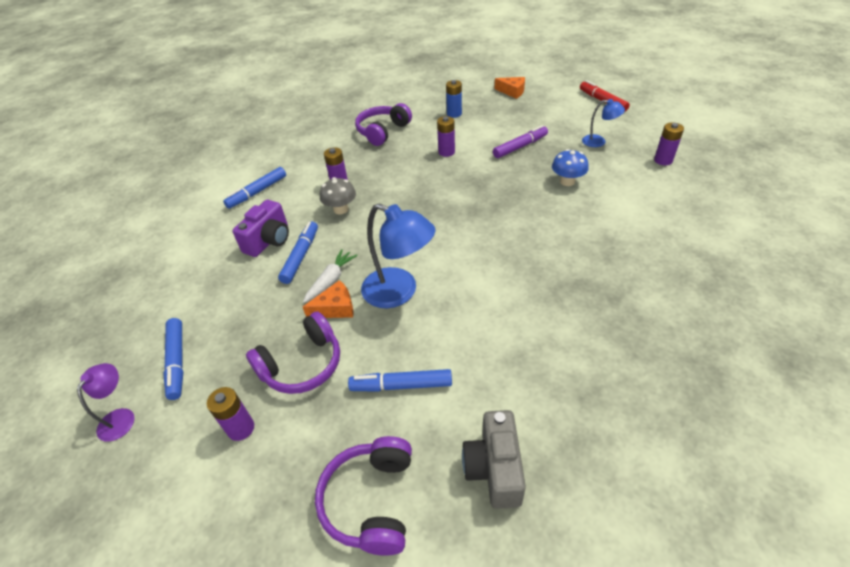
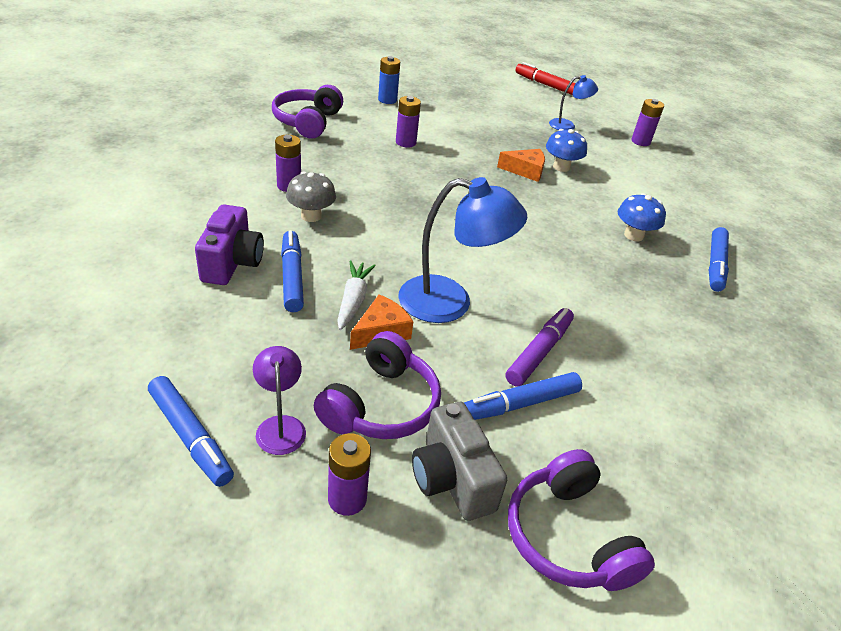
camera: 30 degrees left, 5 degrees down
(121, 417) = (145, 530): purple lamp -> purple lamp (280, 426)
(258, 192) = (172, 203): blue marker -> blue marker (715, 265)
(494, 468) = (674, 467): grey camera -> grey camera (452, 479)
(512, 92) = (441, 75): orange cheese -> orange cheese (525, 171)
(520, 147) = (487, 134): purple marker -> purple marker (538, 352)
(595, 252) = (633, 235): none -> blue mushroom

